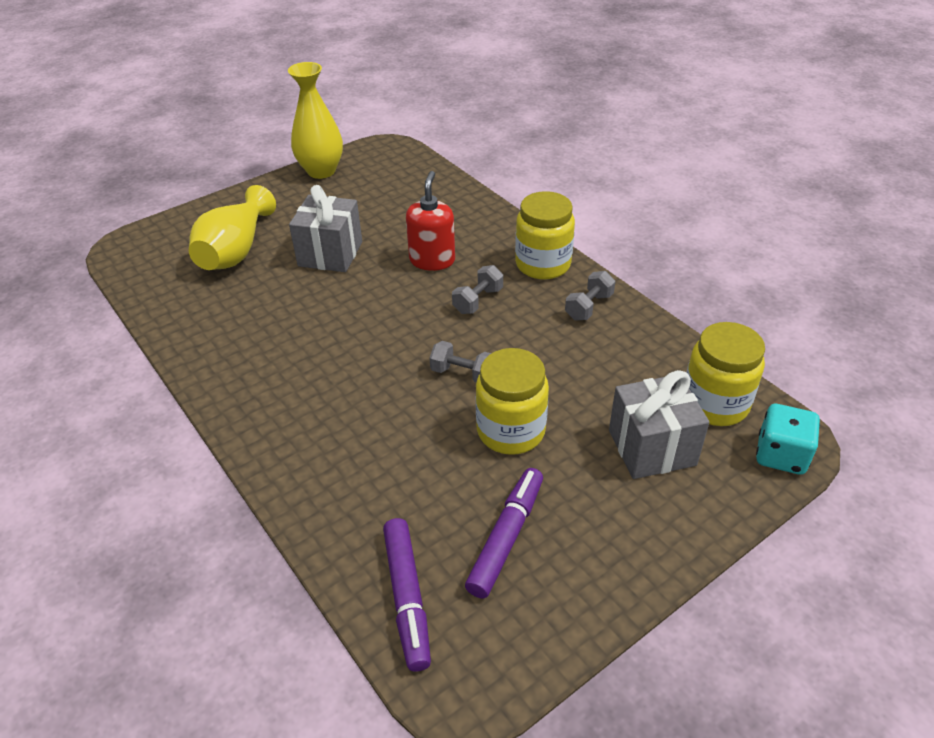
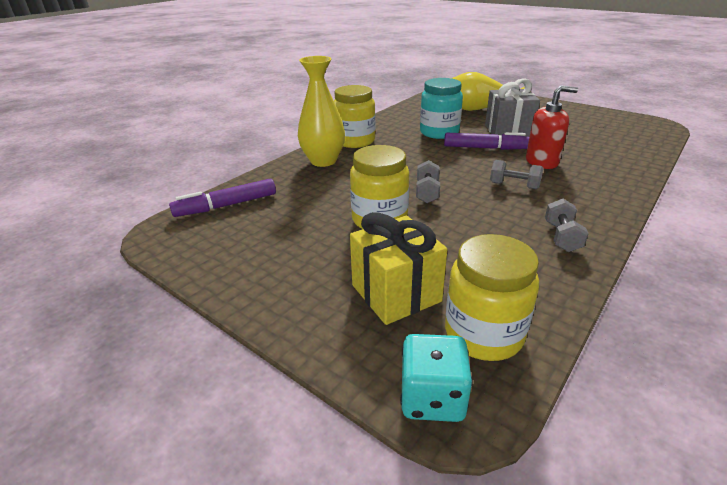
camera: 75 degrees right, 10 degrees down
(291, 314) = (439, 132): none -> turquoise jar
(321, 171) = (592, 112): yellow vase -> yellow vase (323, 161)
(506, 537) = (277, 232): purple marker -> purple marker (485, 148)
(543, 264) = (595, 206): yellow jar -> yellow jar (355, 141)
(588, 307) = (562, 237): grey dumbbell -> grey dumbbell turned 75 degrees clockwise
(651, 447) = (396, 293): grey gift -> yellow gift

